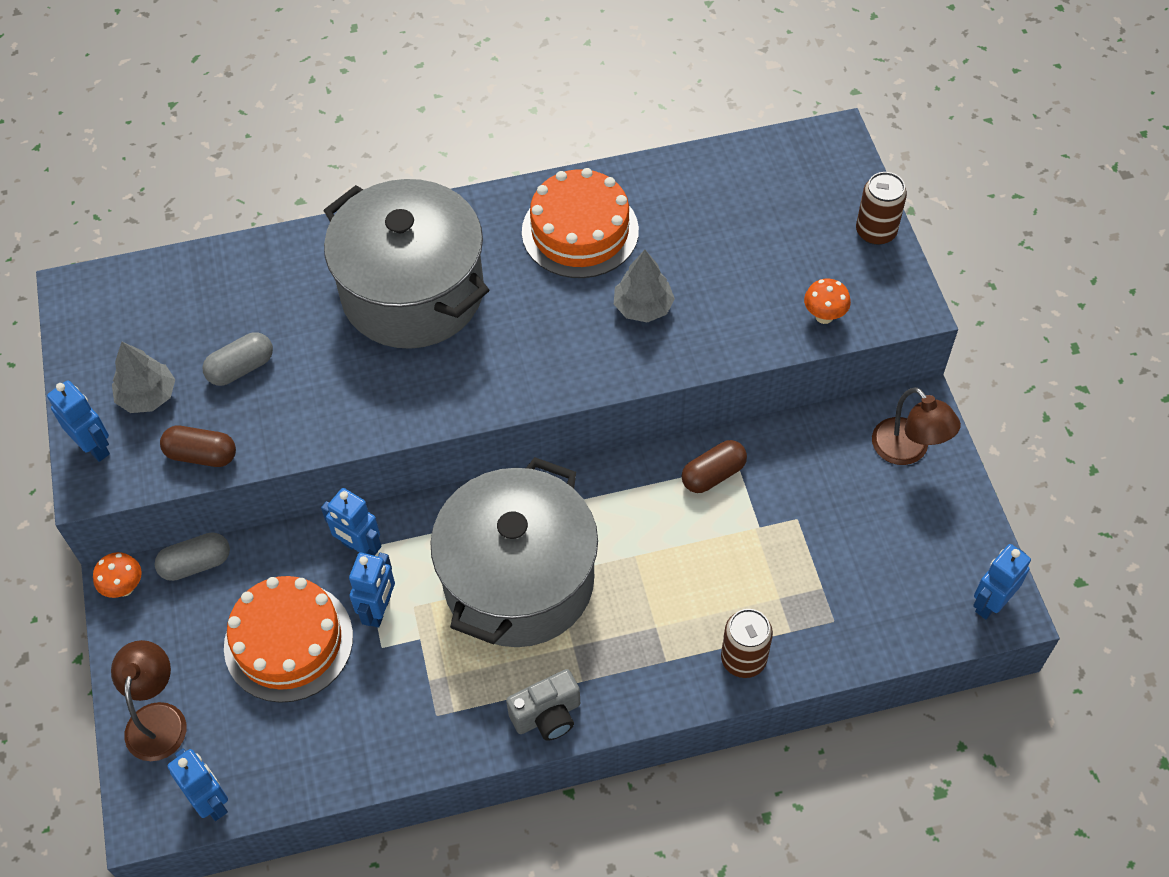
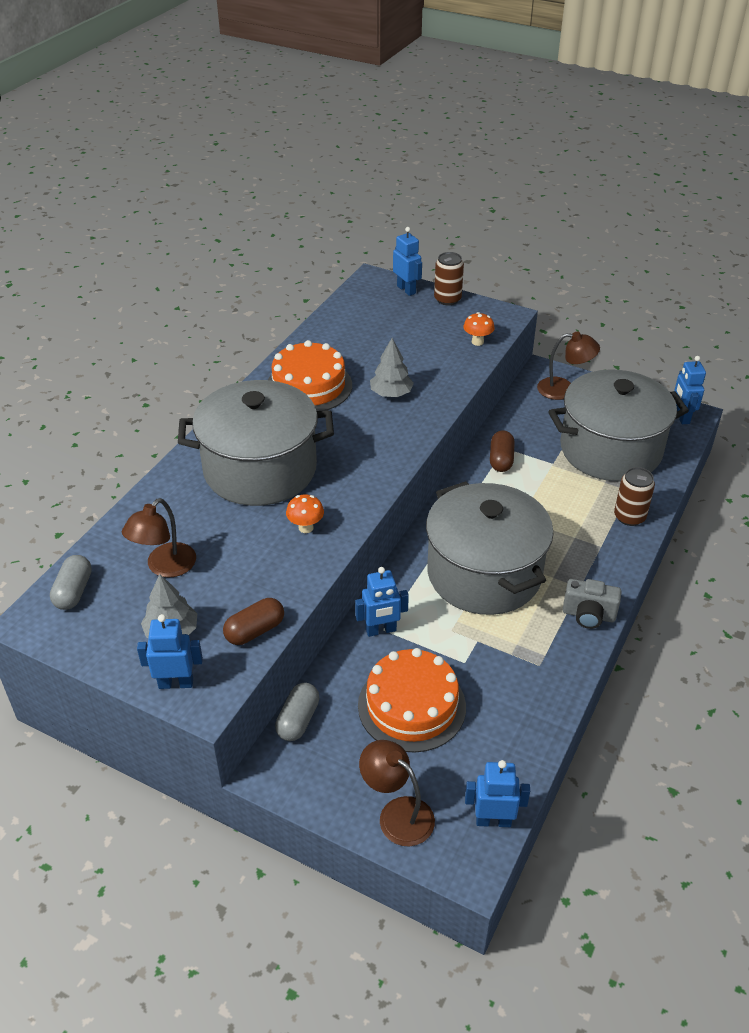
camera: 50 degrees left, 15 degrees down
(124, 587) = (271, 771): orange mushroom -> orange mushroom (306, 528)
(217, 328) = (165, 567): none -> brown lamp
(241, 368) = (212, 574): grey capsule -> grey capsule (73, 591)
(379, 610) = (436, 647): blue robot -> blue robot (406, 290)
(547, 715) = (588, 615): grey camera -> grey camera turned 90 degrees clockwise
(844, 568) = (610, 450): none -> grey pot

